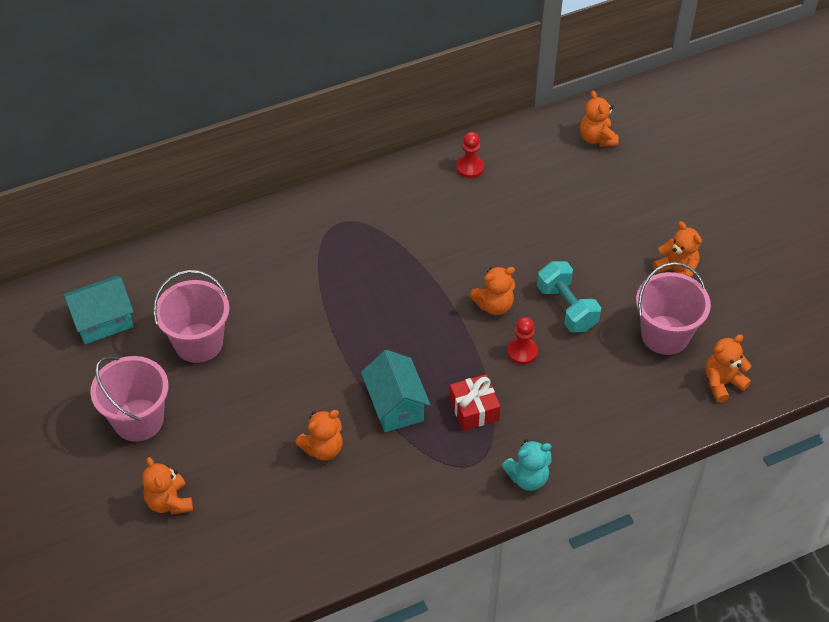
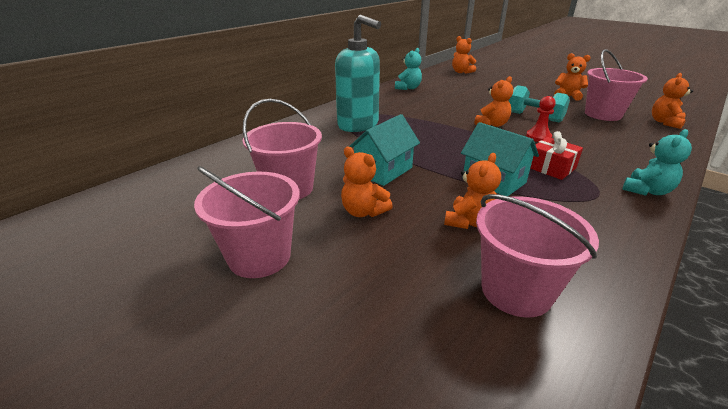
camera: 25 degrees left, 20 degrees down
(103, 321) = (181, 198): turquoise house -> turquoise house (383, 171)
(169, 502) = (350, 322): orange teddy bear -> orange teddy bear (363, 211)
(295, 525) = (516, 290): none -> pink bucket
(334, 248) = (358, 125): none -> turquoise soap dispenser
(470, 167) = (408, 88): red pawn -> turquoise teddy bear

